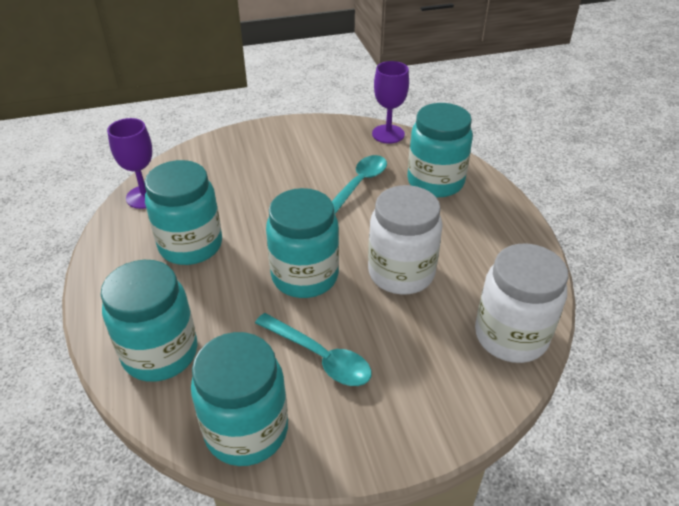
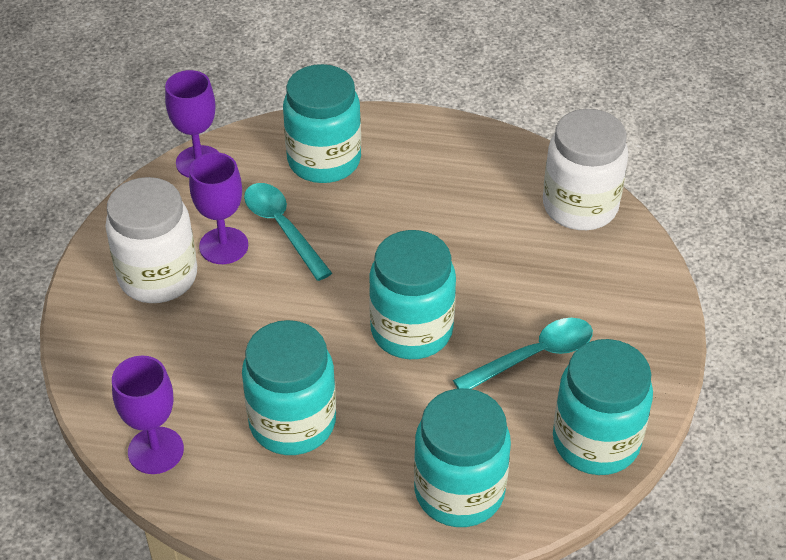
camera: 65 degrees left, 5 degrees up
(325, 167) = (223, 246): none -> purple goblet
(401, 273) = (453, 249): white jar -> white jar (158, 276)

